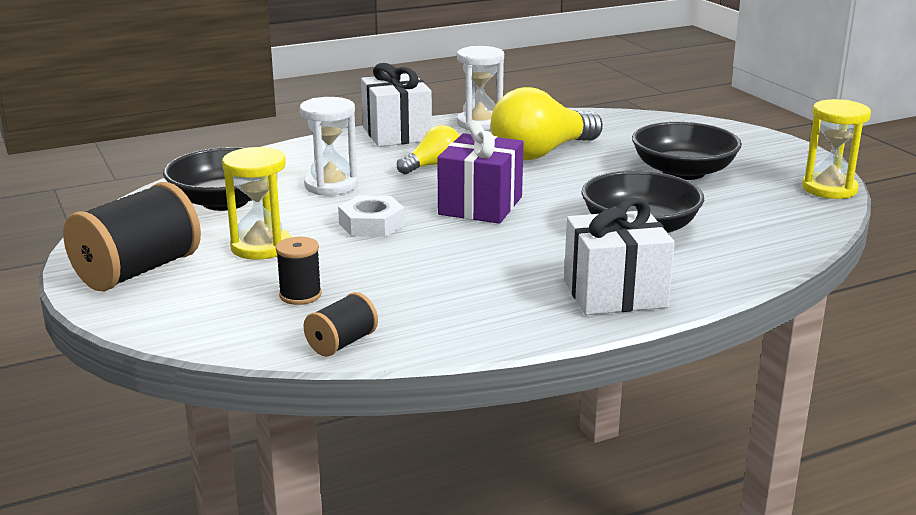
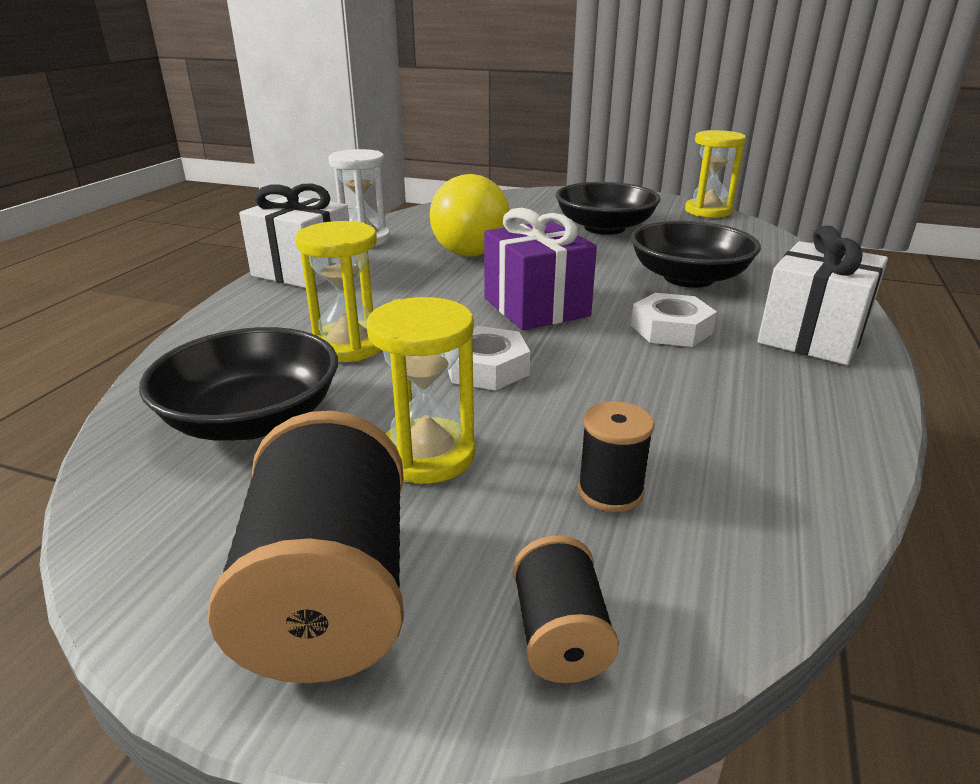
camera: 45 degrees left, 5 degrees up
(331, 186) = (349, 345): white hourglass -> yellow hourglass
(341, 343) = (790, 525): black spool -> black spool (560, 635)
(432, 166) = (408, 288): yellow light bulb -> none
(530, 251) = (671, 329): none -> white nut

